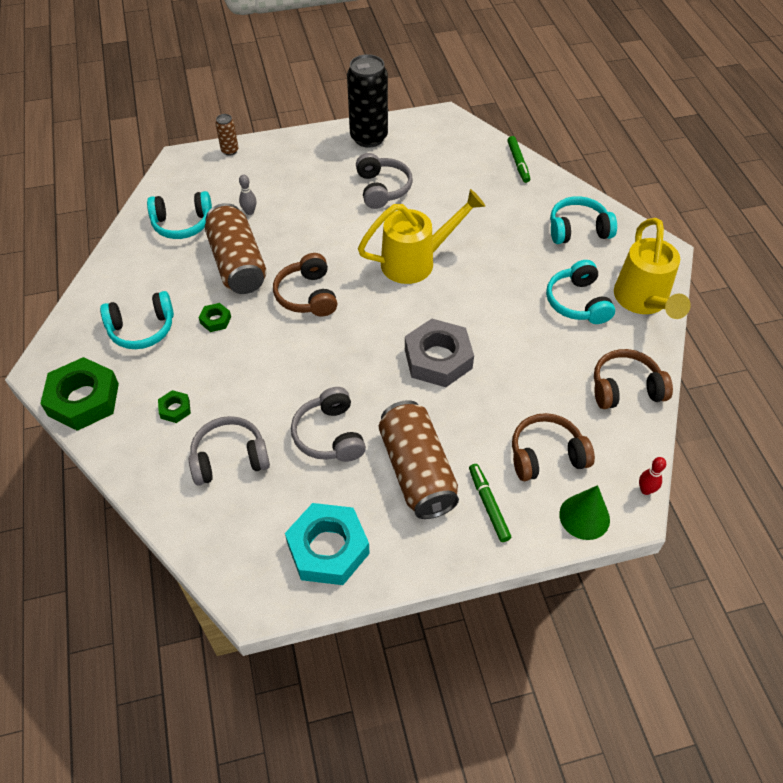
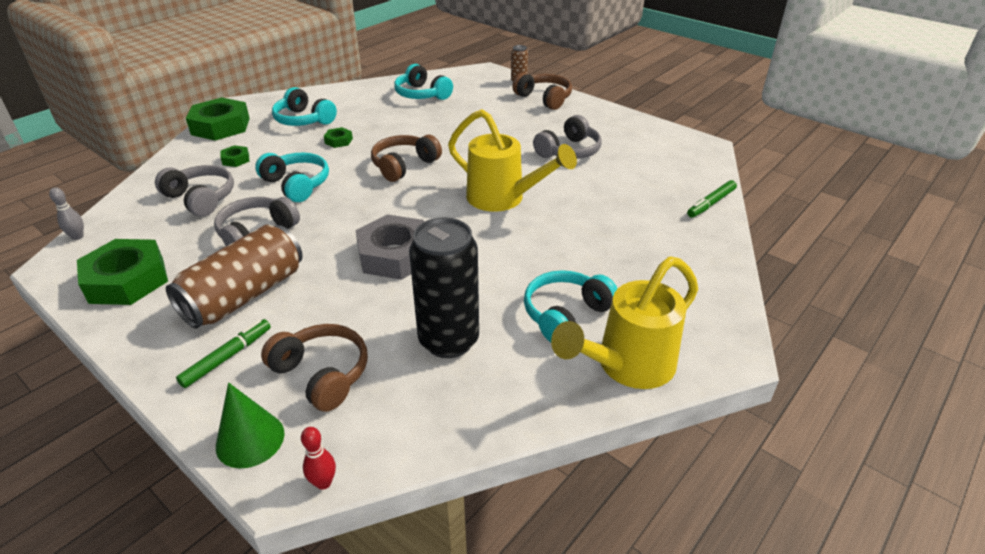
camera: 55 degrees right, 15 degrees down
(237, 263) = (406, 127): brown can -> none
(249, 212) = (465, 111): grey bowling pin -> grey bowling pin (77, 237)
(328, 548) = (127, 280): turquoise nut -> green nut
(369, 138) = (619, 123): black can -> black can (449, 340)
(578, 230) = (673, 275): turquoise headphones -> turquoise headphones (296, 185)
(625, 388) = (472, 402): brown headphones -> brown headphones (544, 99)

